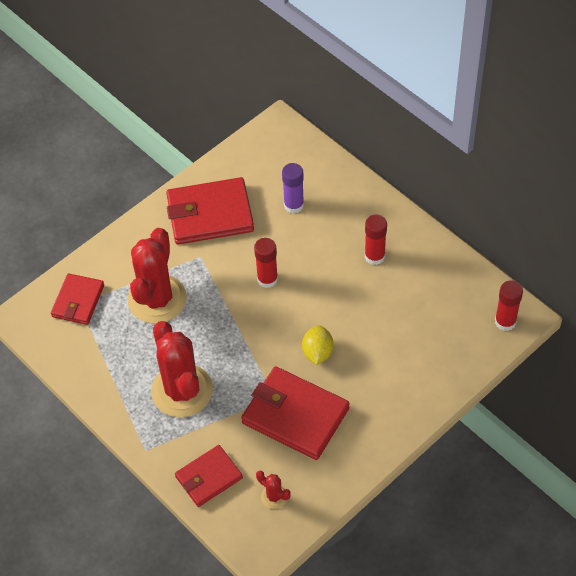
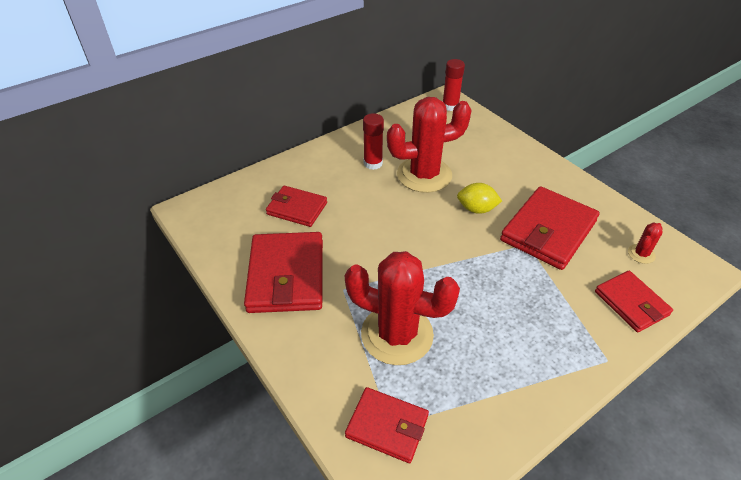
camera: 85 degrees left, 10 degrees down
(182, 391) = (525, 319): red cactus -> red cactus (424, 175)
(267, 279) = (385, 236): red glue stick -> none
(294, 205) = (297, 208): purple glue stick -> red wallet

